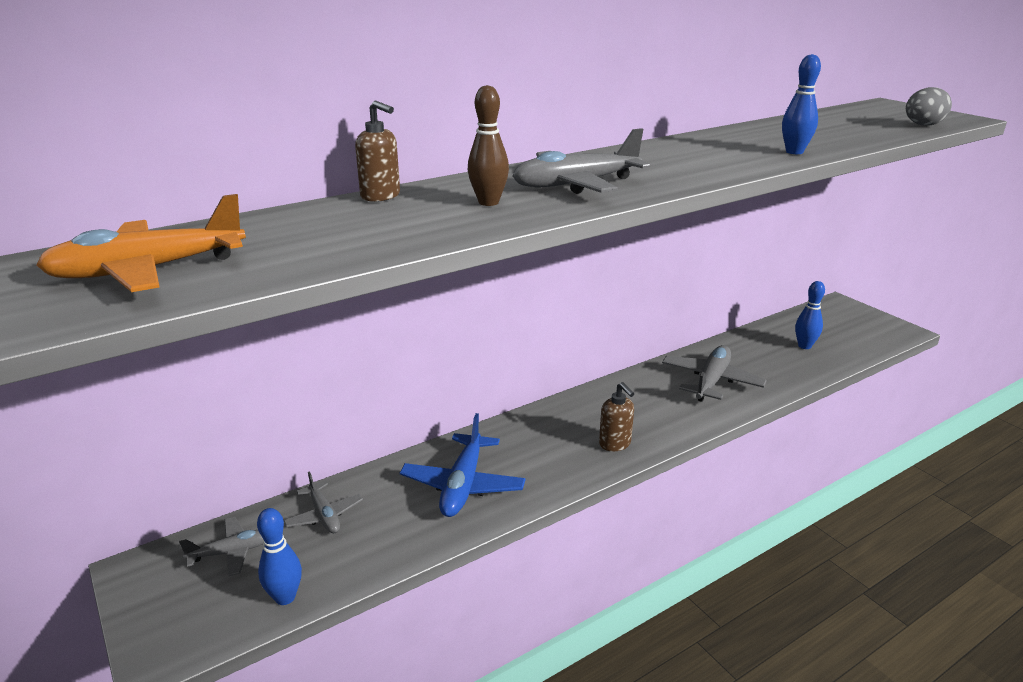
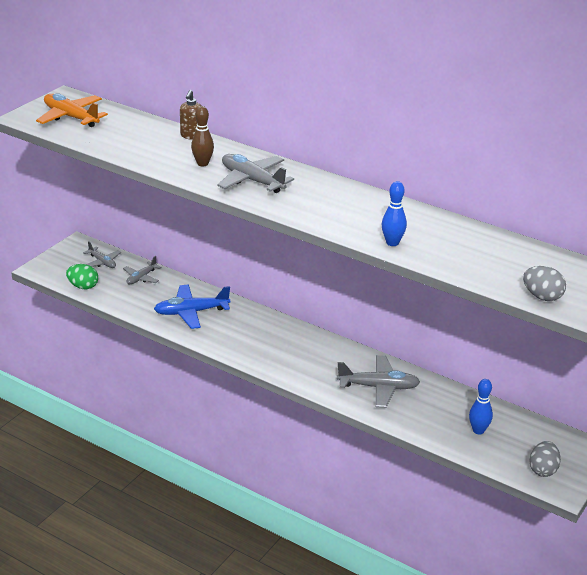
camera: 65 degrees right, 5 degrees up
(285, 597) = (83, 286): blue bowling pin -> green egg
(615, 444) = (267, 357): brown soap dispenser -> none
(872, 332) = (543, 470): none -> grey egg

